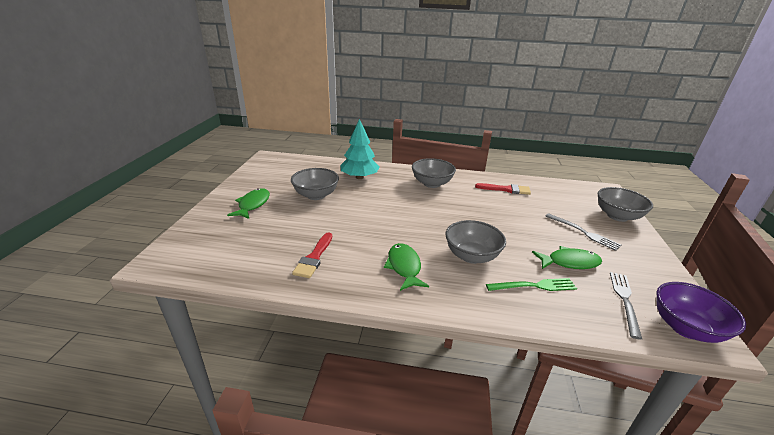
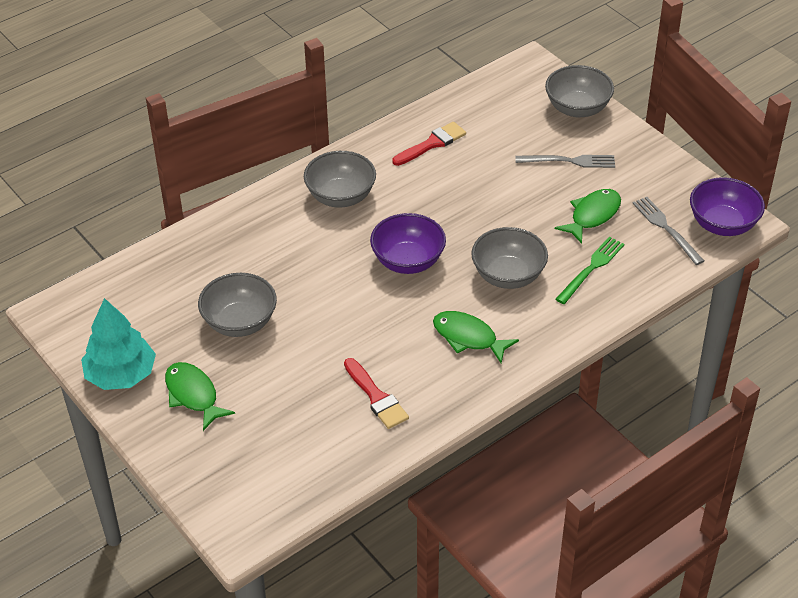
camera: 45 degrees left, 15 degrees up
(359, 177) = (240, 252): turquoise tree -> turquoise tree (121, 374)
(425, 219) = (408, 261): none -> purple bowl

